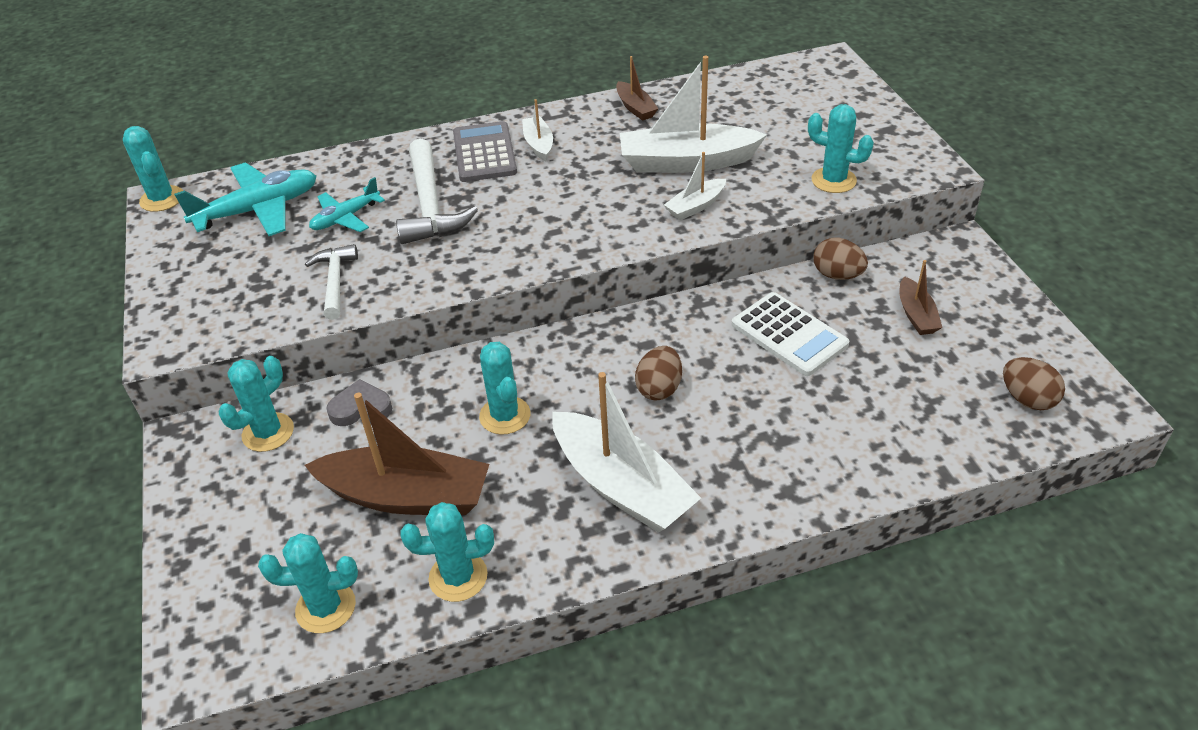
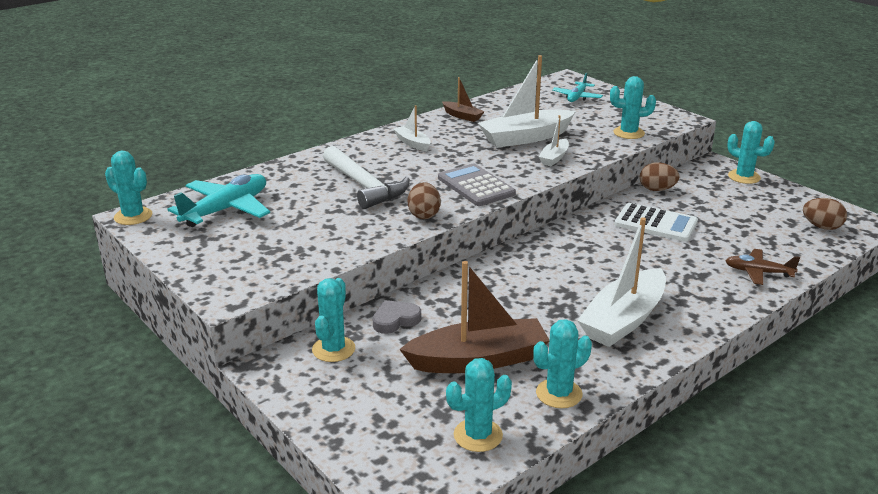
camera: 25 degrees left, 15 degrees down
(335, 281) = (332, 238): white hammer -> none
(345, 218) = (304, 202): turquoise plane -> turquoise plane (577, 97)
(484, 153) = (377, 153): grey calculator -> grey calculator (476, 186)
(505, 415) = (507, 301): turquoise cactus -> turquoise cactus (744, 177)
(622, 486) = (623, 320): white boat -> white boat turned 105 degrees clockwise
(659, 388) = (599, 266): brown egg -> brown egg (424, 215)
(865, 457) = (758, 272): none -> brown plane
(916, 315) = (722, 200): brown boat -> none

